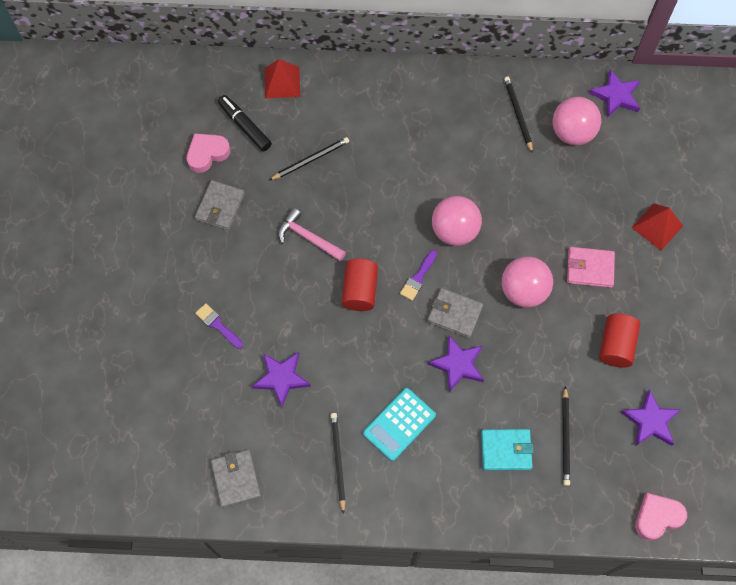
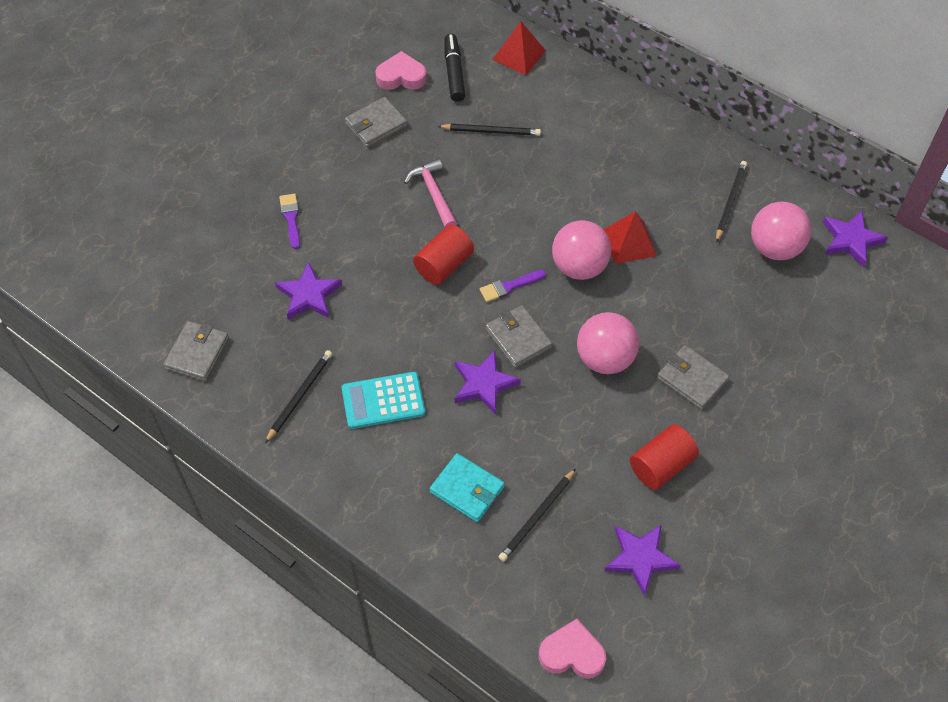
camera: 35 degrees right, 10 degrees down
(589, 268) = (692, 379): pink wallet -> grey wallet
(657, 226) = (798, 383): red pyramid -> red pyramid (629, 242)

